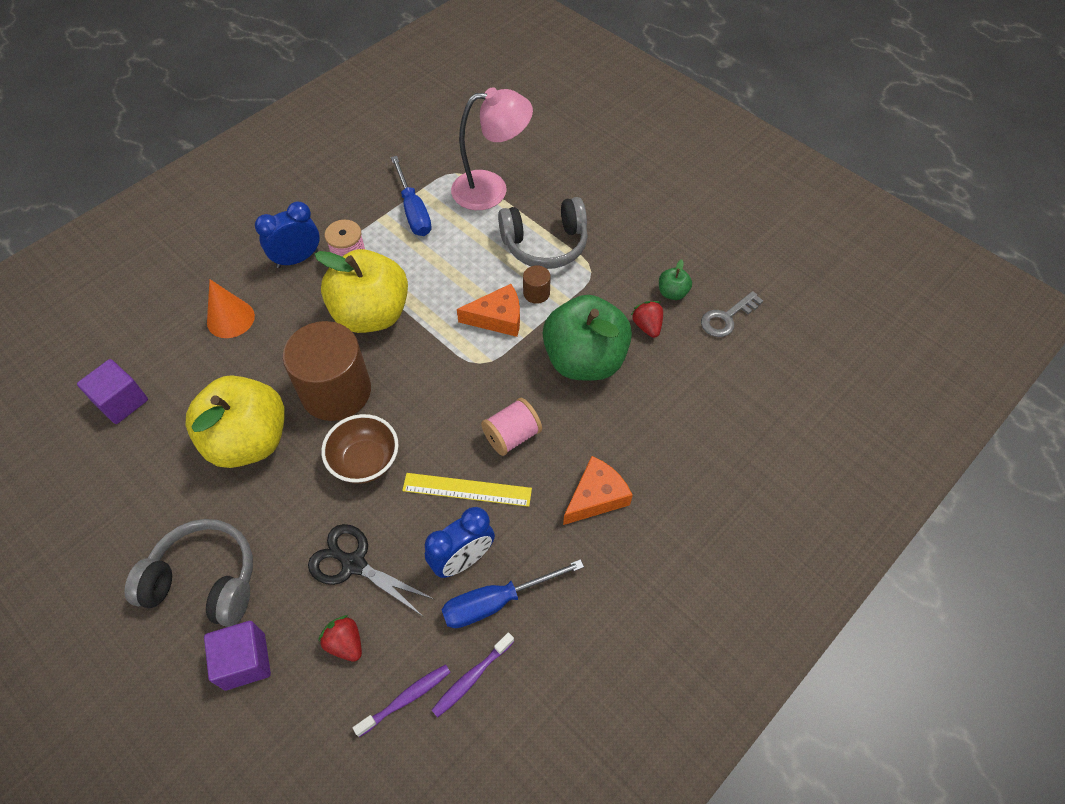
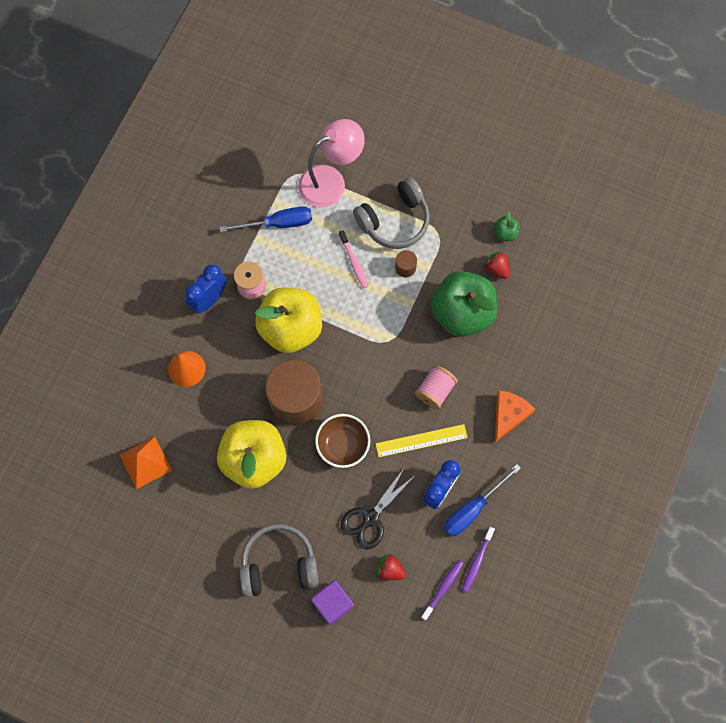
camera: 20 degrees left, 15 degrees up
(121, 402) = (145, 462): purple cube -> orange pyramid
(354, 564) = (370, 518): black scissors -> black scissors turned 60 degrees counterclockwise
(413, 211) = (278, 223): blue screwdriver -> blue screwdriver turned 60 degrees counterclockwise
(478, 271) = (354, 262): none -> pink toothbrush
(497, 318) = (385, 299): orange cheese -> none
(727, 318) = (551, 242): grey key -> none

